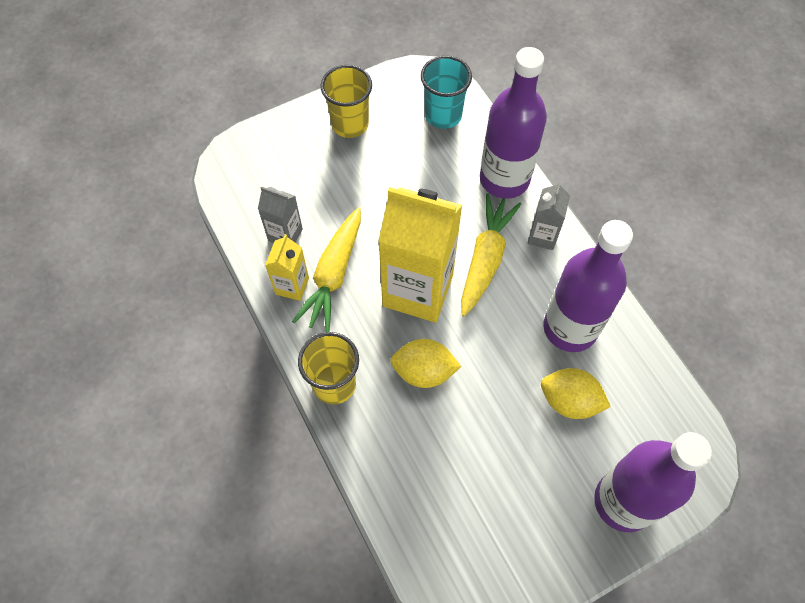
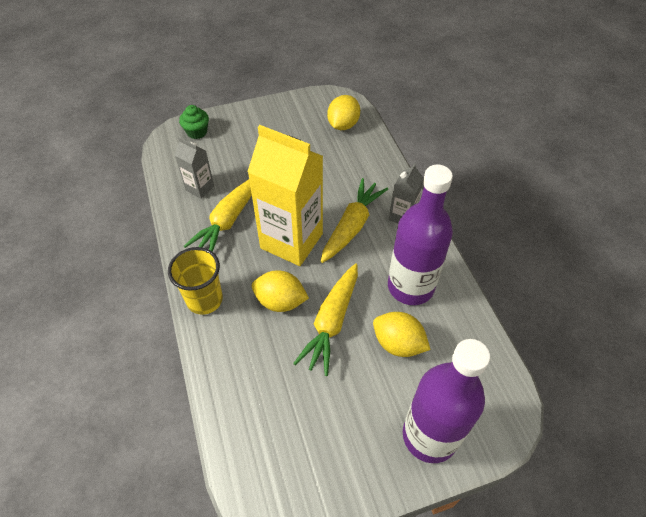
camera: 10 degrees right, 10 degrees down
(258, 153) = (197, 132): none -> green cupcake
(292, 286) = (193, 224): yellow carton -> none
(350, 124) = (271, 122): yellow cup -> none
(443, 115) = (343, 125): turquoise cup -> yellow lemon
(489, 388) = (331, 322): none -> yellow carrot
(504, 179) = (380, 173): purple bottle -> none

